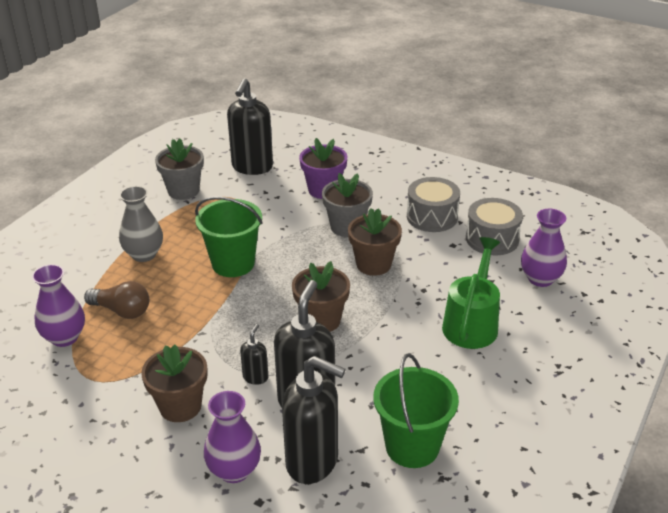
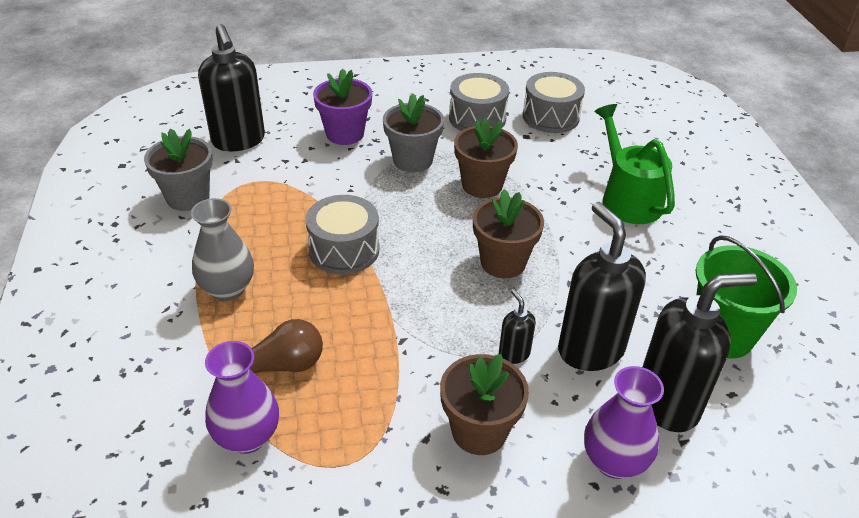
camera: 40 degrees left, 5 degrees up
(233, 263) = (344, 250): green bucket -> grey drum
(540, 279) = (629, 134): purple vase -> none

